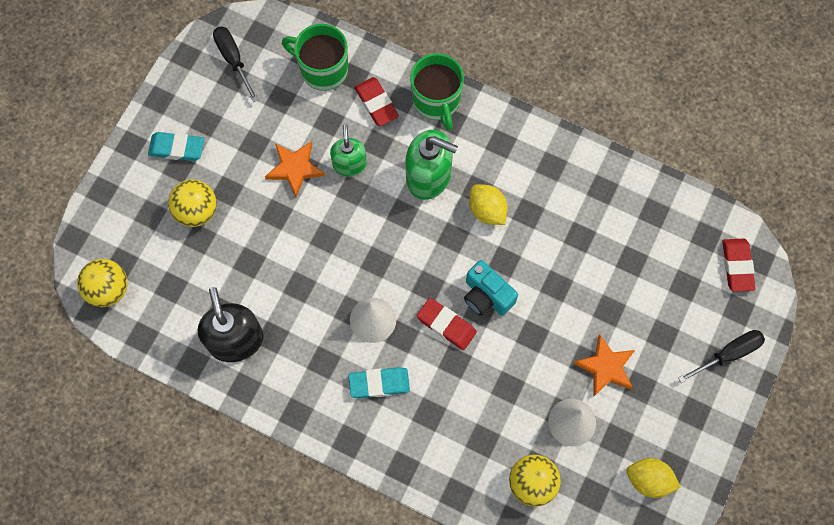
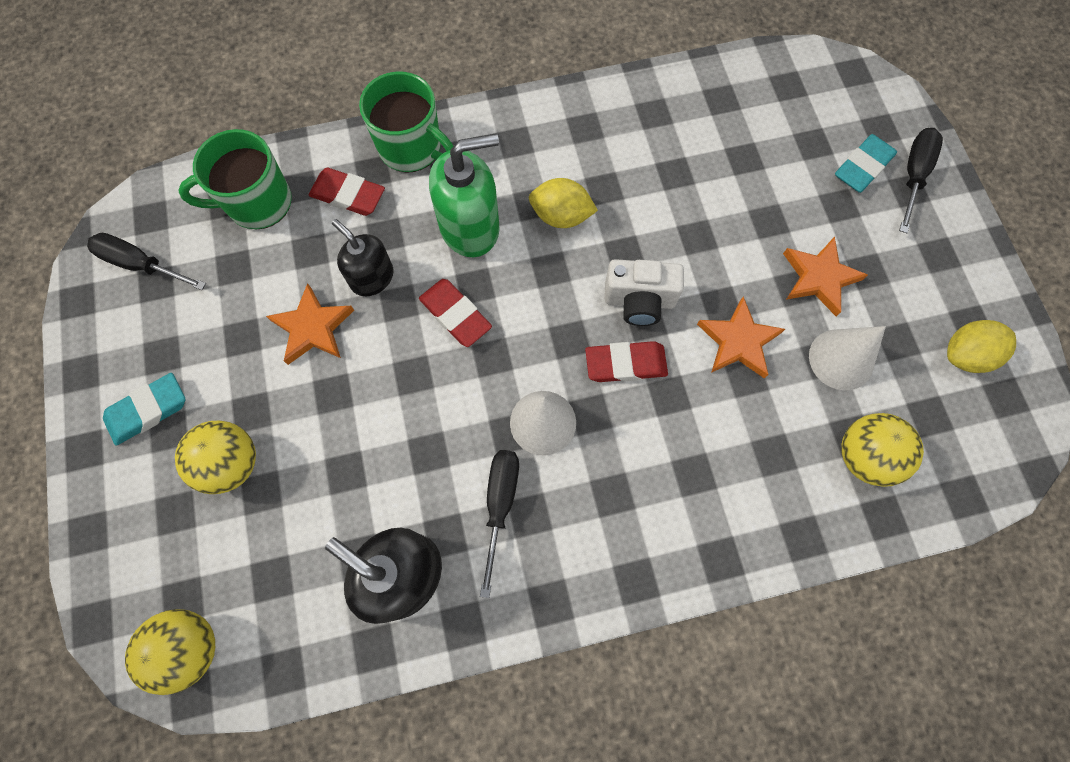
camera: 40 degrees left, 0 degrees up
(313, 344) = (500, 505): none -> black screwdriver
(349, 164) = (372, 277): green soap dispenser -> black soap dispenser
(379, 383) = (612, 486): turquoise eraser -> turquoise eraser (862, 167)
(486, 296) = (639, 301): turquoise camera -> white camera
(522, 364) = (738, 341): none -> orange star
(737, 266) = (841, 91): red eraser -> red eraser (455, 315)

